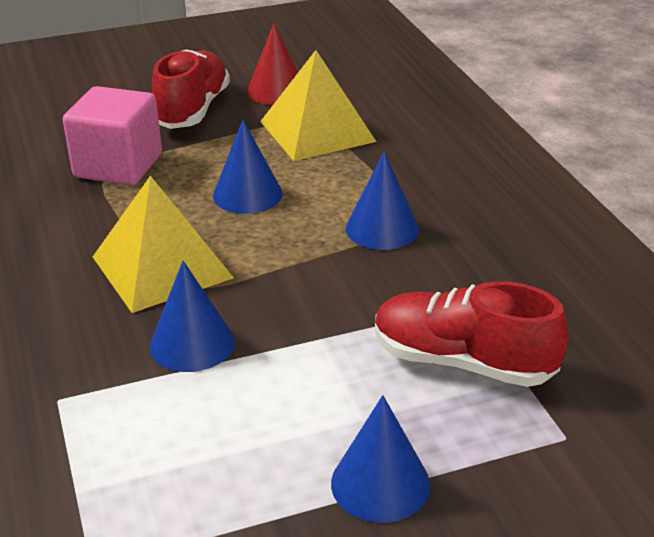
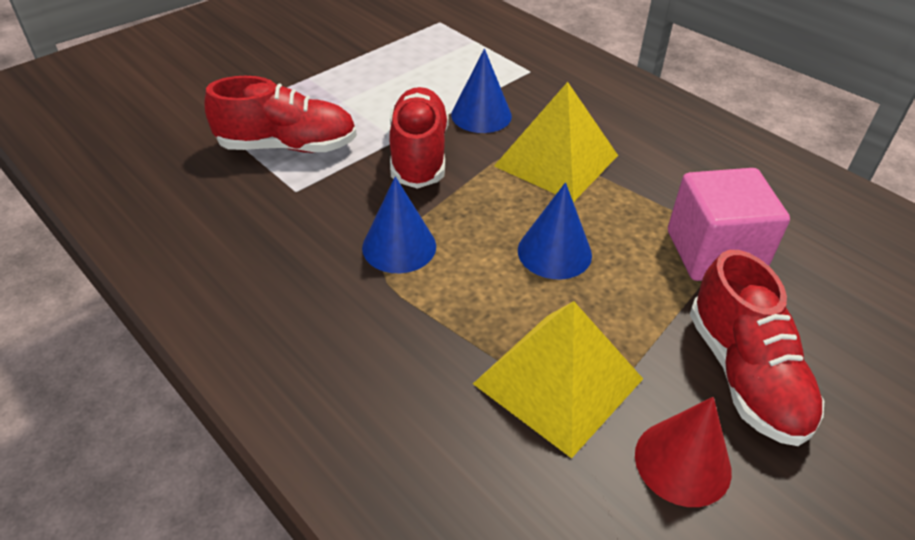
camera: 155 degrees right, 10 degrees up
(307, 310) = (419, 155): none -> red shoe
(380, 483) = (318, 75): blue cone -> none

